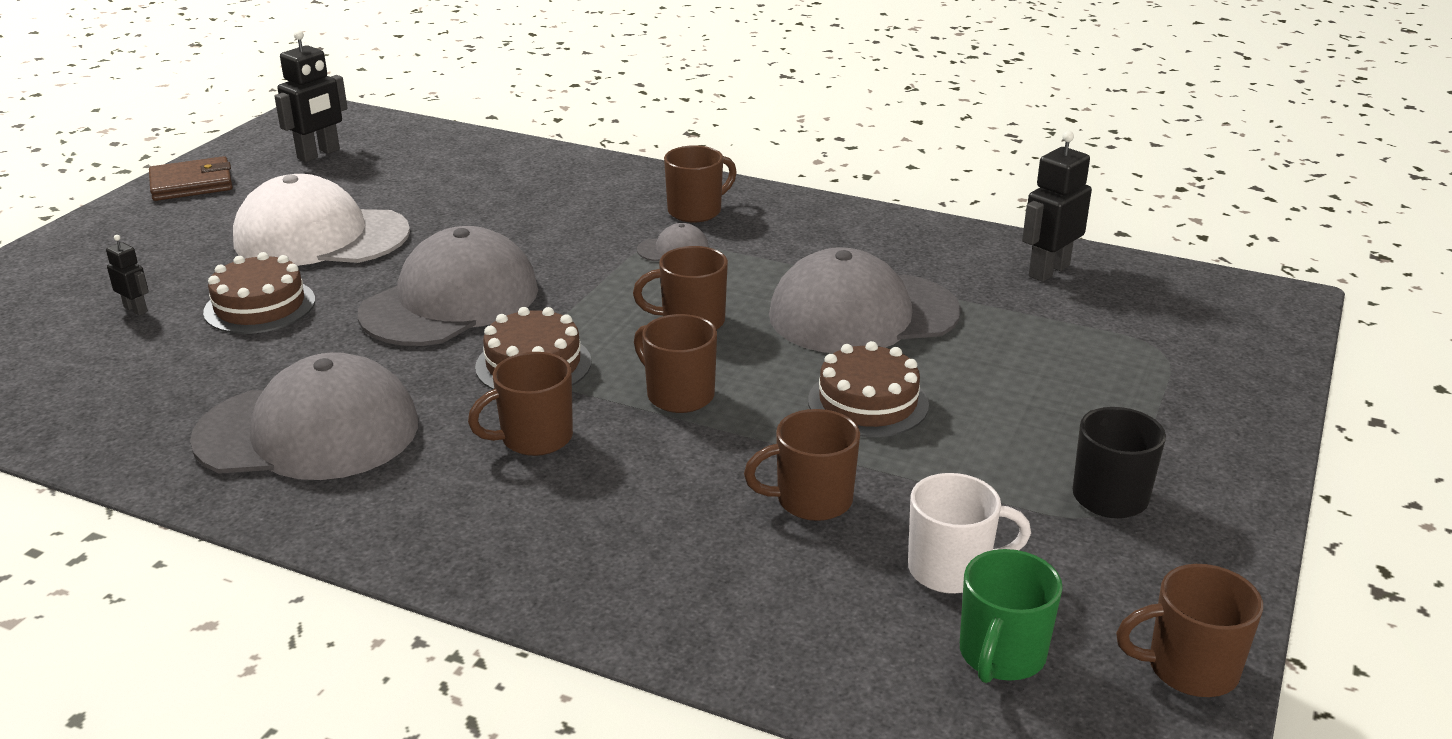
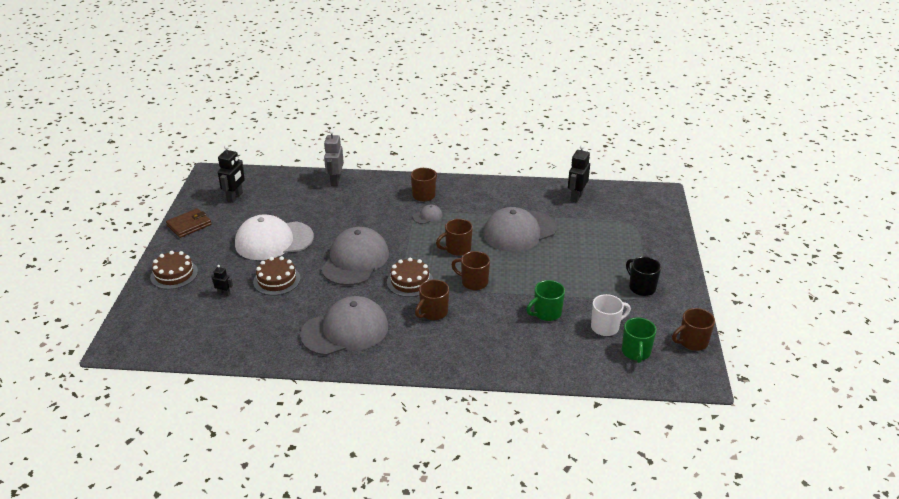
camera: 20 degrees left, 5 degrees up
(533, 158) = (335, 181): none -> grey robot
(812, 500) = (546, 313): brown mug -> green mug
(868, 402) = (543, 269): brown cake -> brown cake (174, 274)

